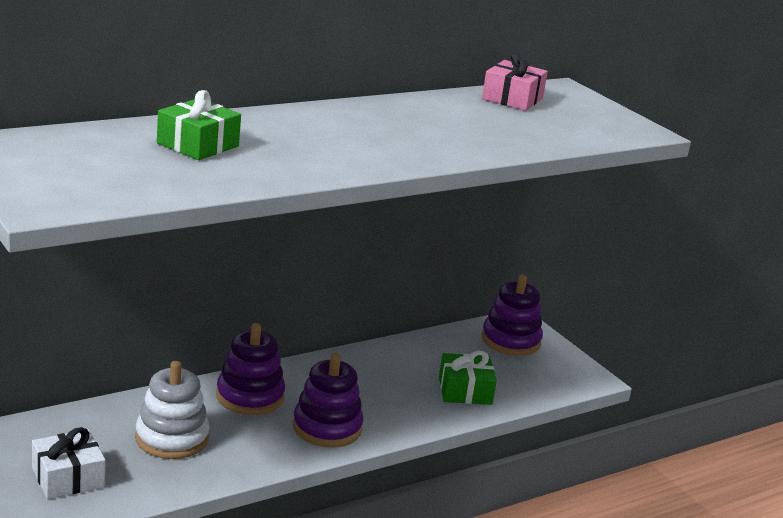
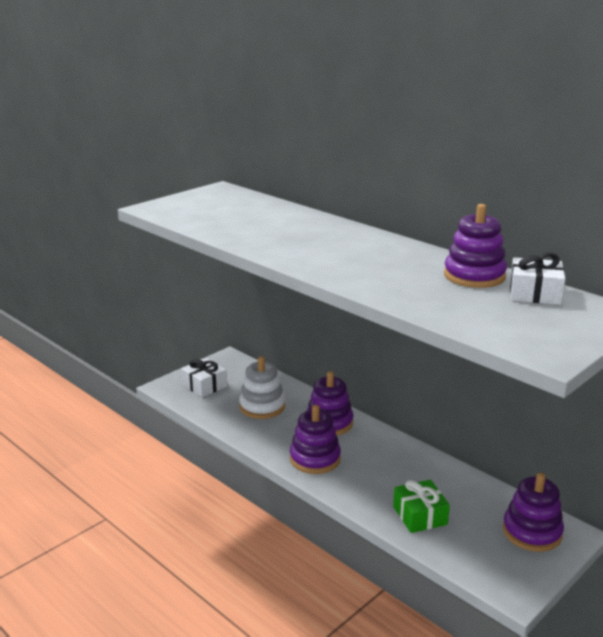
camera: 80 degrees right, 0 degrees up
(197, 145) = (275, 221): green gift -> none
(457, 106) = (474, 276): none -> purple stacking toy
(512, 98) = (534, 293): pink gift -> white gift

